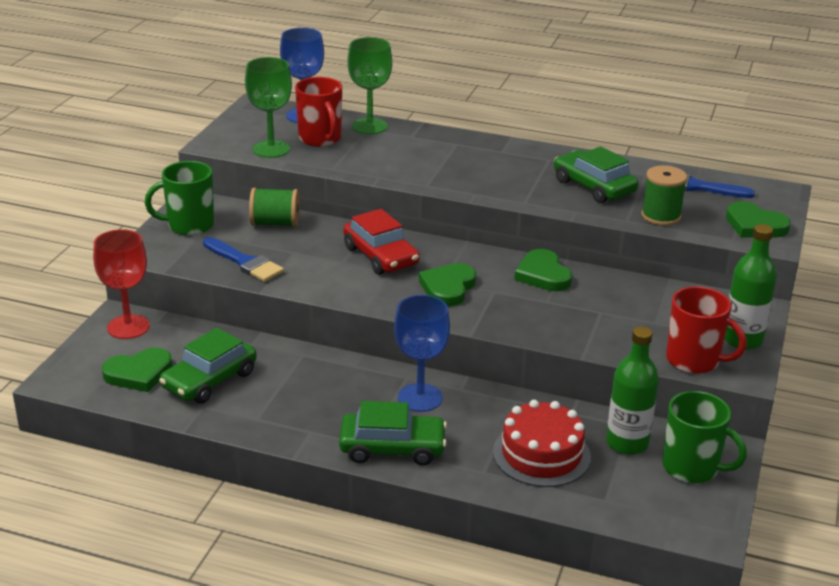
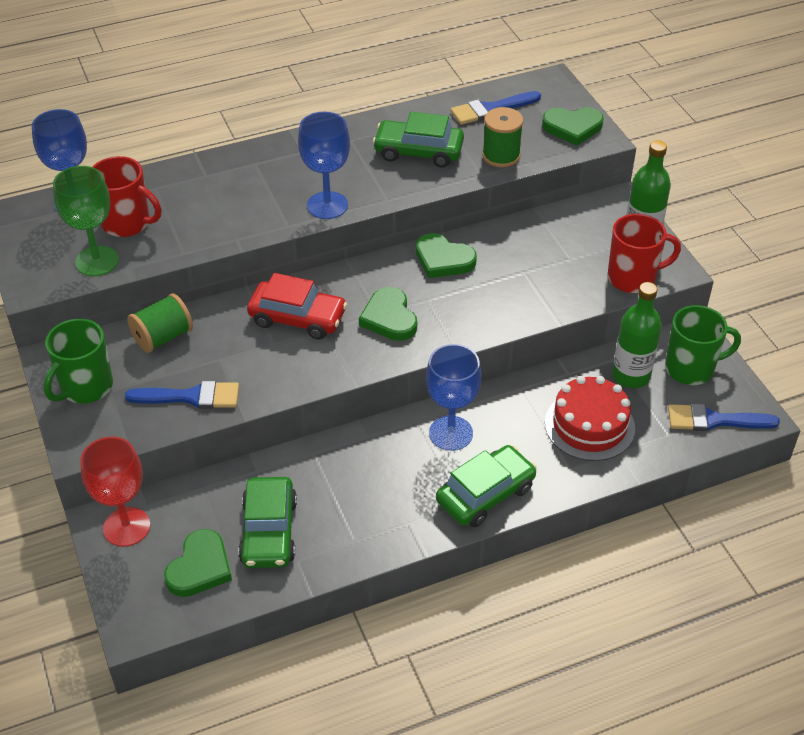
camera: 40 degrees left, 15 degrees up
(369, 126) = (153, 183): green goblet -> none
(473, 187) = (327, 205): none -> blue goblet
(663, 513) = (714, 420): none -> blue brush

